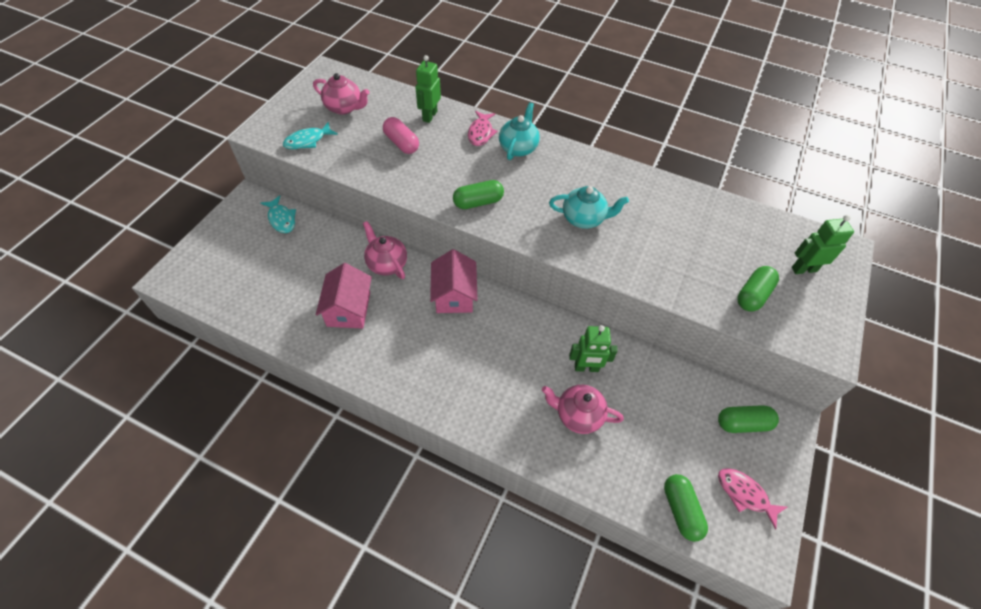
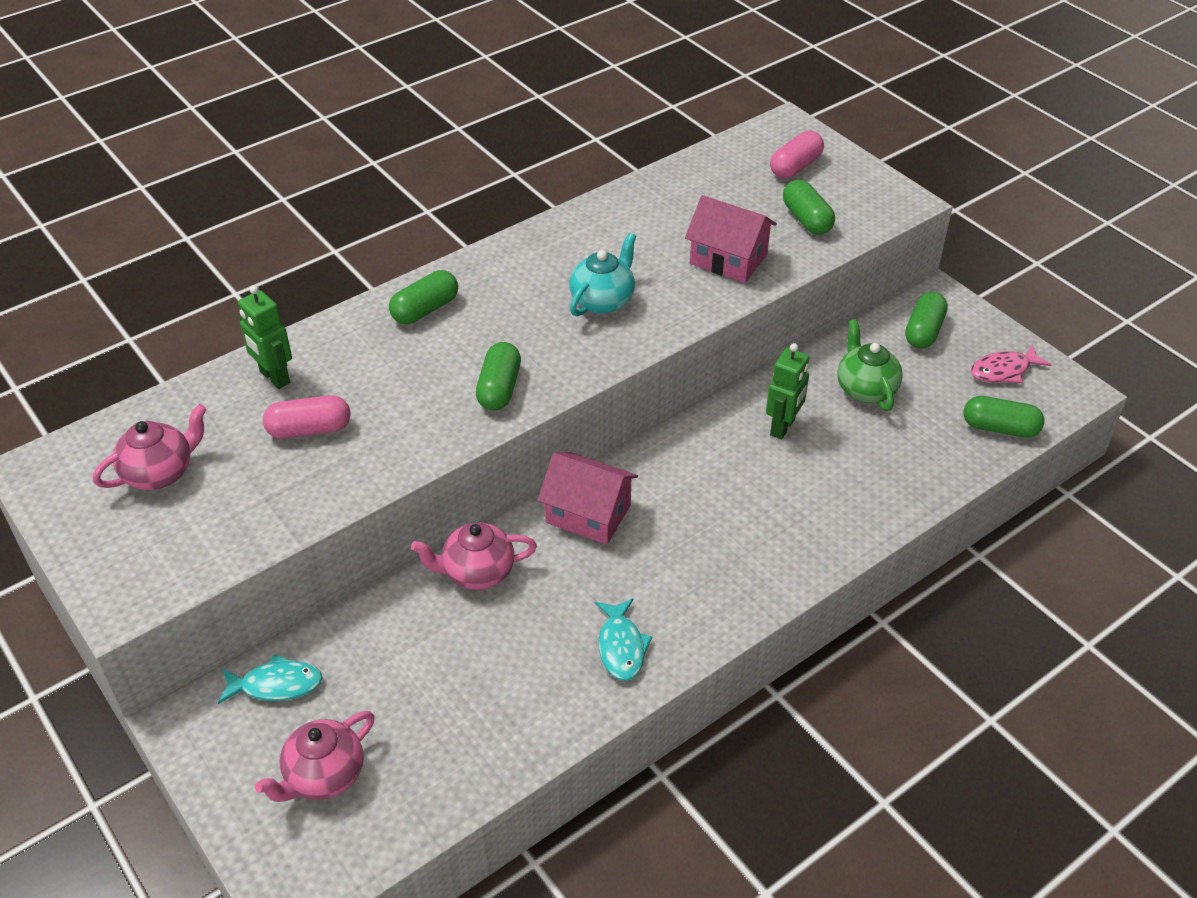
camera: 60 degrees left, 10 degrees down
(307, 141) = (203, 543): turquoise fish -> turquoise fish (621, 647)
(348, 309) = (534, 647): pink house -> pink house (728, 259)
(481, 133) = (361, 336): pink fish -> none
(518, 148) = (425, 310): turquoise teapot -> green capsule
(578, 415) = (844, 463): pink teapot -> pink teapot (324, 775)
(656, 405) = (865, 389): none -> green teapot
(803, 269) = (795, 167): green robot -> pink capsule

